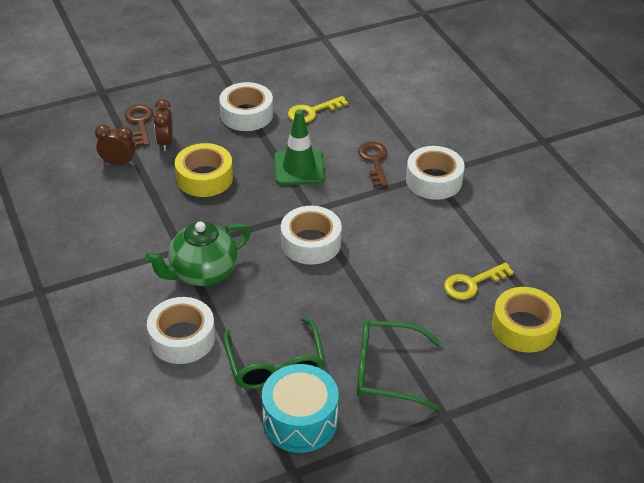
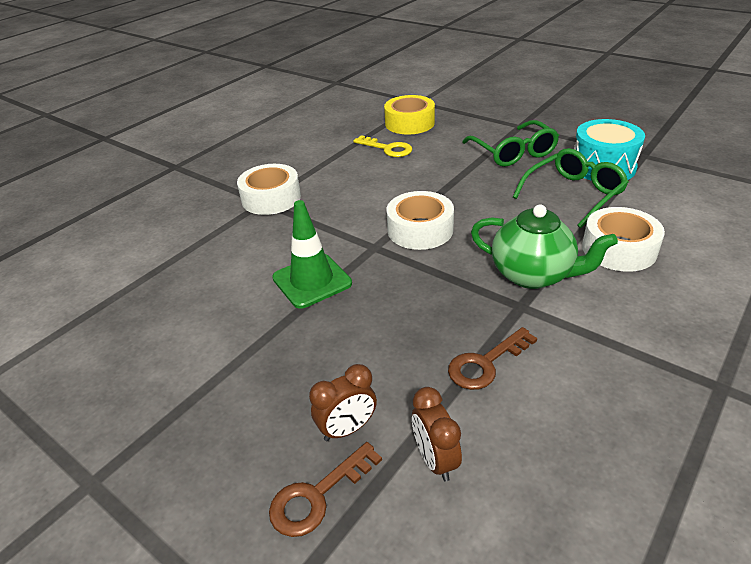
camera: 115 degrees left, 5 degrees down
(204, 178) = (389, 347): yellow tape -> none
(246, 114) = (227, 372): white tape -> none
(312, 112) = (192, 314): yellow key -> none
(374, 161) = (263, 238): brown key -> brown key (485, 363)

